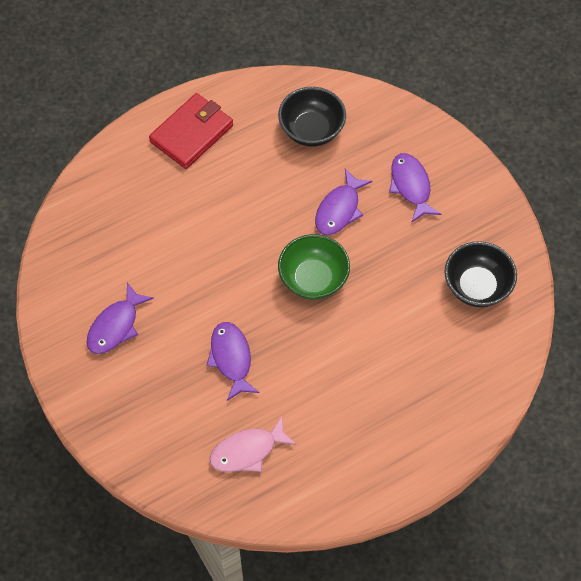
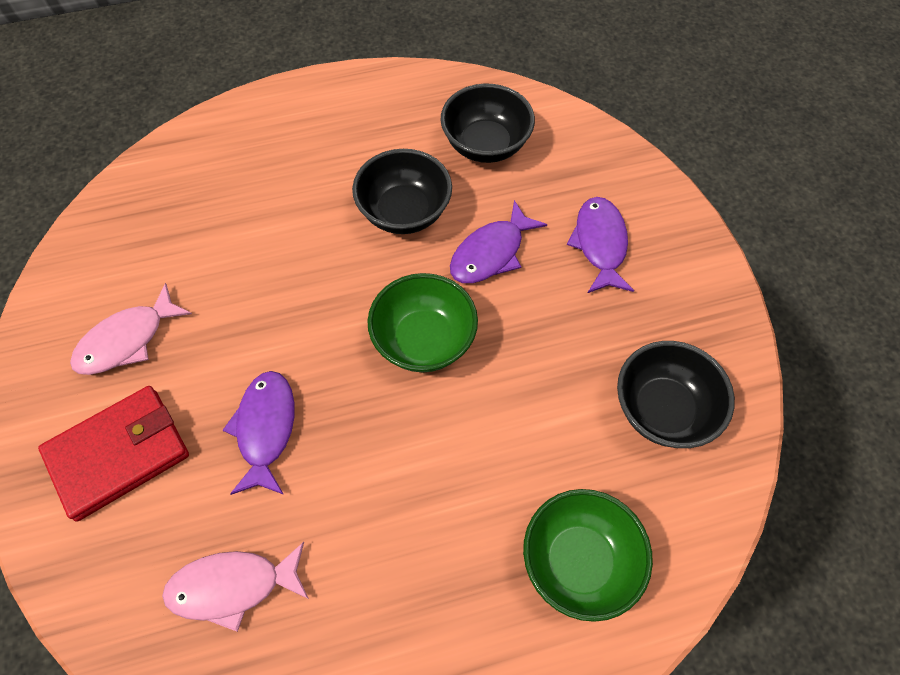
camera: 15 degrees right, 0 degrees up
(115, 326) = (127, 340): purple fish -> pink fish
(192, 133) = (331, 117): red wallet -> red wallet (119, 454)
(270, 194) = (404, 212): none -> black bowl
(447, 386) = (579, 561): none -> green bowl

